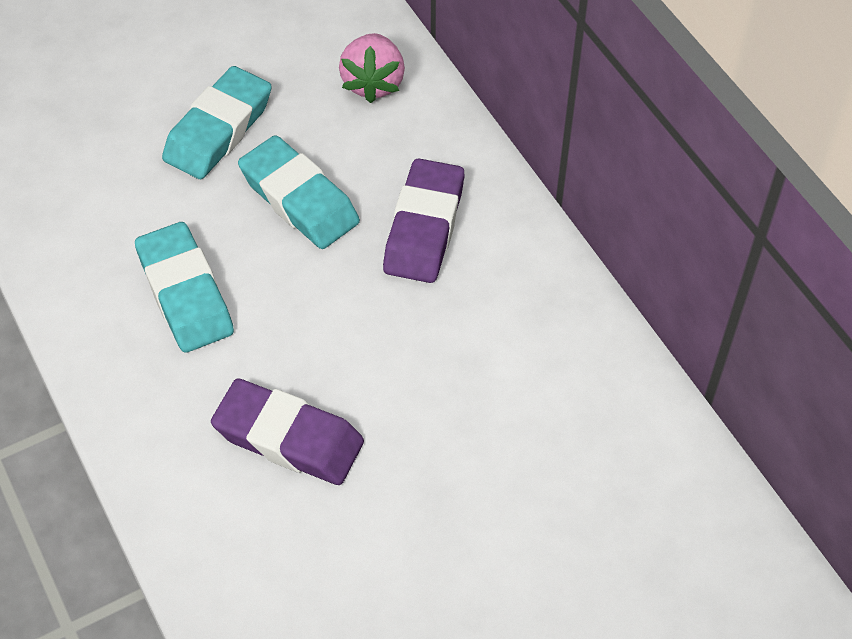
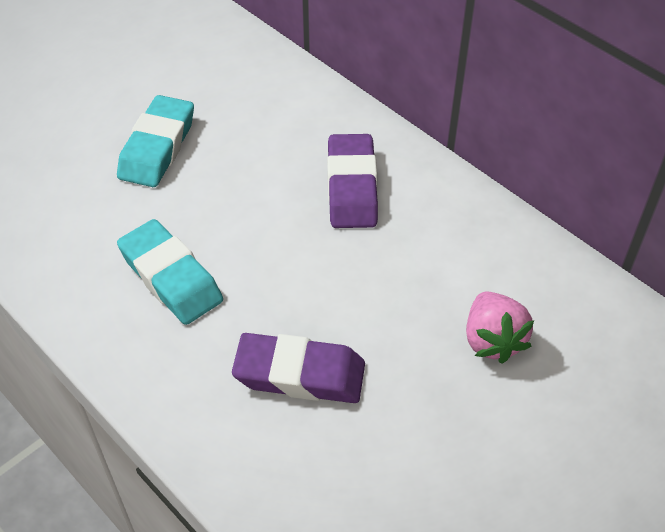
camera: 15 degrees left, 5 degrees down
(299, 199) = (242, 186): turquoise eraser -> none
(373, 83) = (272, 91): pink strawberry -> pink strawberry (492, 340)

